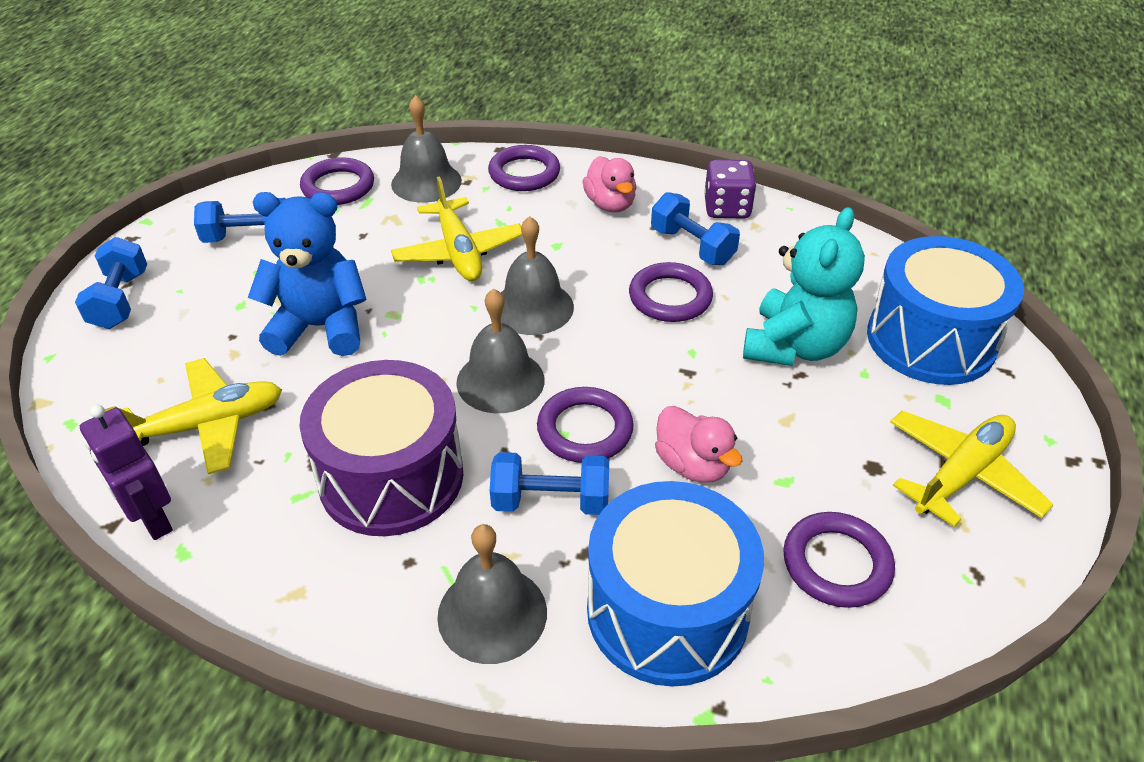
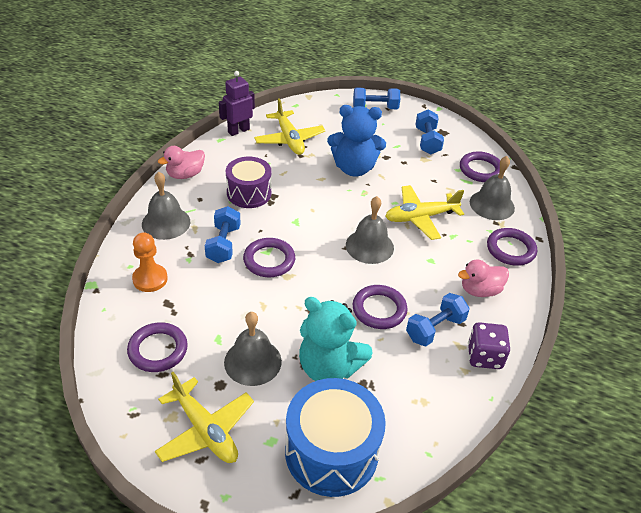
camera: 90 degrees right, 0 degrees up
(320, 327) = (354, 168): blue teddy bear -> blue teddy bear turned 90 degrees clockwise
(391, 477) = (249, 193): purple drum -> purple drum, size x0.66
(500, 381) = (309, 230): grey bell -> grey bell (252, 361)
(667, 611) = (150, 279): blue drum -> orange pawn
(692, 465) = (237, 301): pink duck -> pink duck (185, 174)

